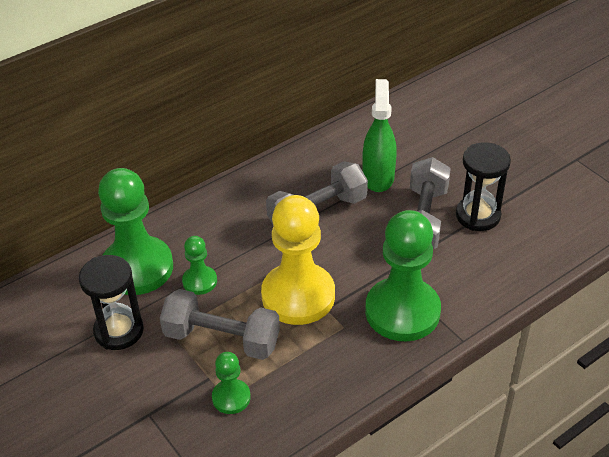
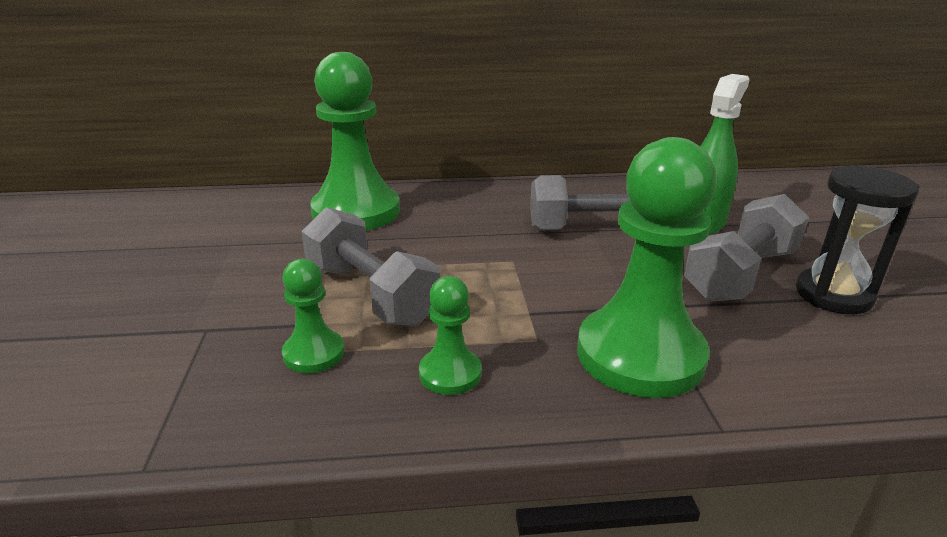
camera: 30 degrees right, 15 degrees down
(119, 331) = (276, 249): black hourglass -> none
(199, 281) = (405, 240): green pawn -> green pawn (450, 373)
(298, 296) = (504, 289): yellow pawn -> none

